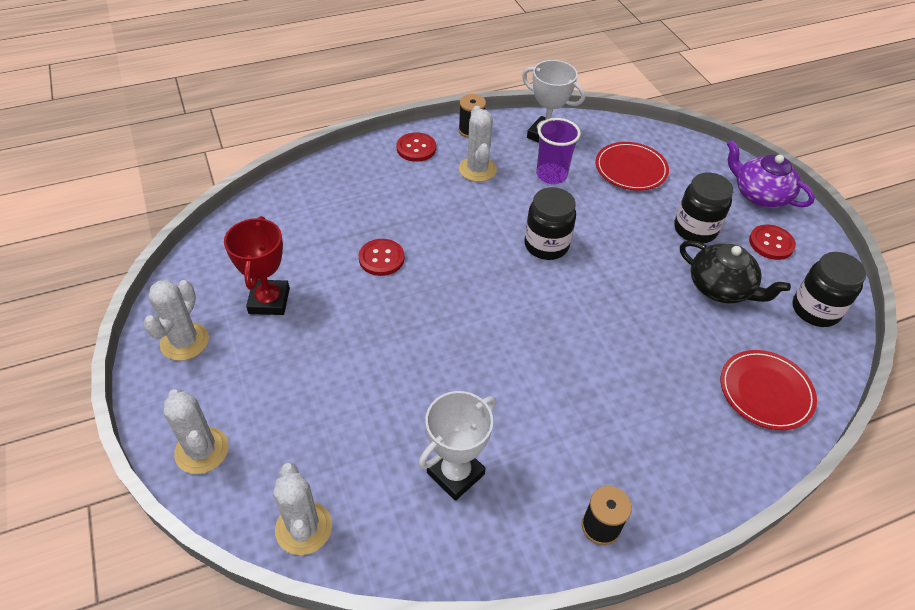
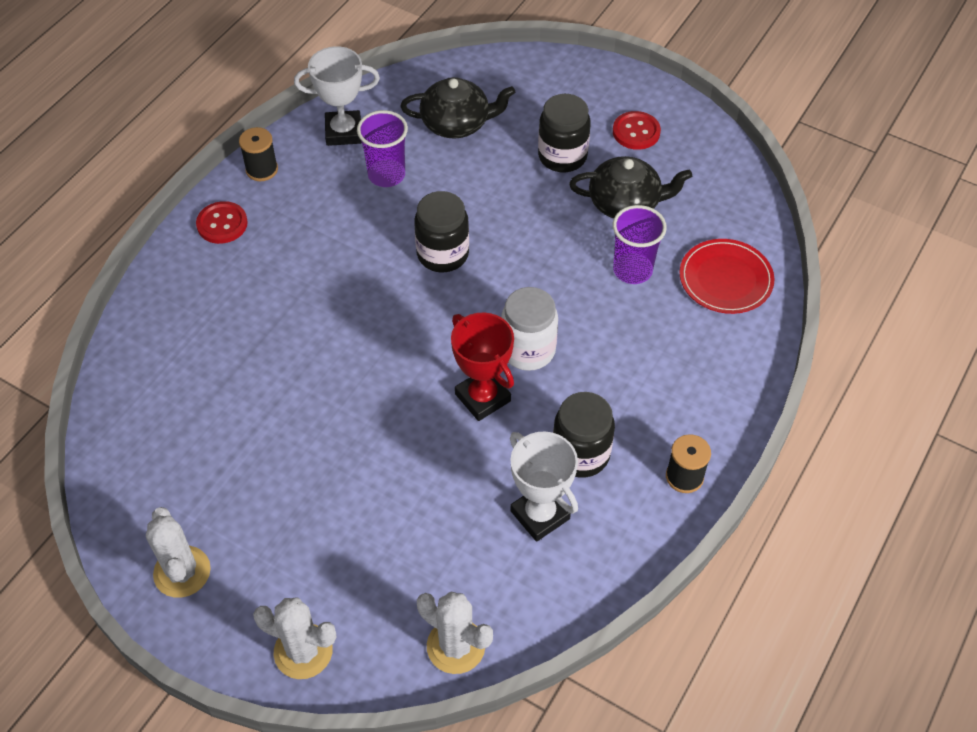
camera: 35 degrees left, 5 degrees up
(269, 301) = (226, 478): red trophy -> red trophy (482, 397)
(381, 258) = (297, 365): red button -> none
(455, 473) = (540, 515): white trophy -> white trophy turned 45 degrees counterclockwise
(477, 169) = (307, 211): white cactus -> none
(553, 346) = (528, 350): none -> white jar
(631, 169) = (456, 123): red plate -> black teapot
(687, 338) = (632, 270): none -> purple cup
(760, 195) = (592, 85): purple teapot -> none
(815, 310) = (714, 178): black jar -> black jar (580, 454)

